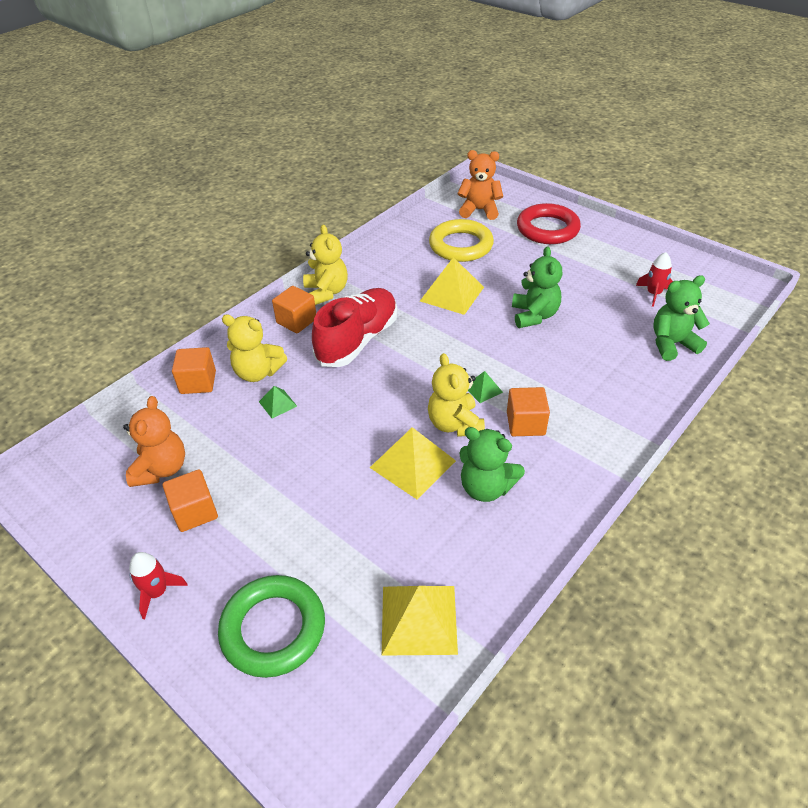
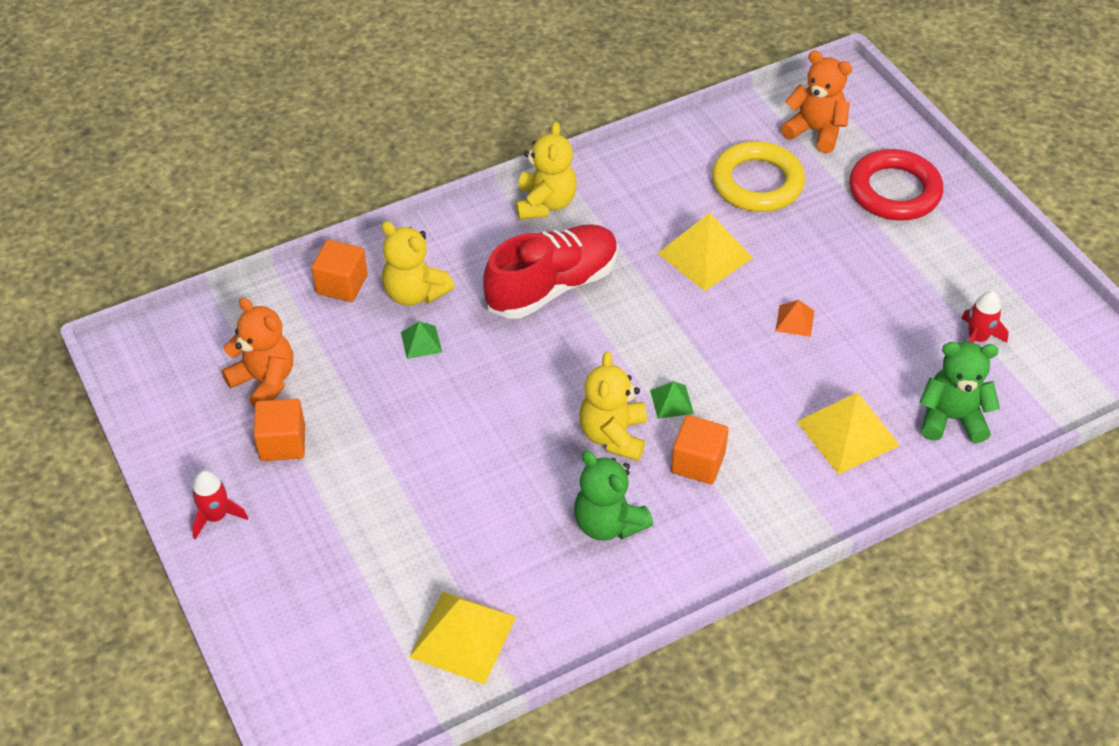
camera: 20 degrees right, 5 degrees up
(161, 469) = (264, 381): orange teddy bear -> orange teddy bear turned 75 degrees counterclockwise
(273, 629) = (314, 593): green ring -> none
(296, 321) = (490, 235): orange cube -> none
(412, 464) = (540, 467): yellow pyramid -> yellow pyramid (847, 433)
(534, 315) = (794, 320): green teddy bear -> orange pyramid

